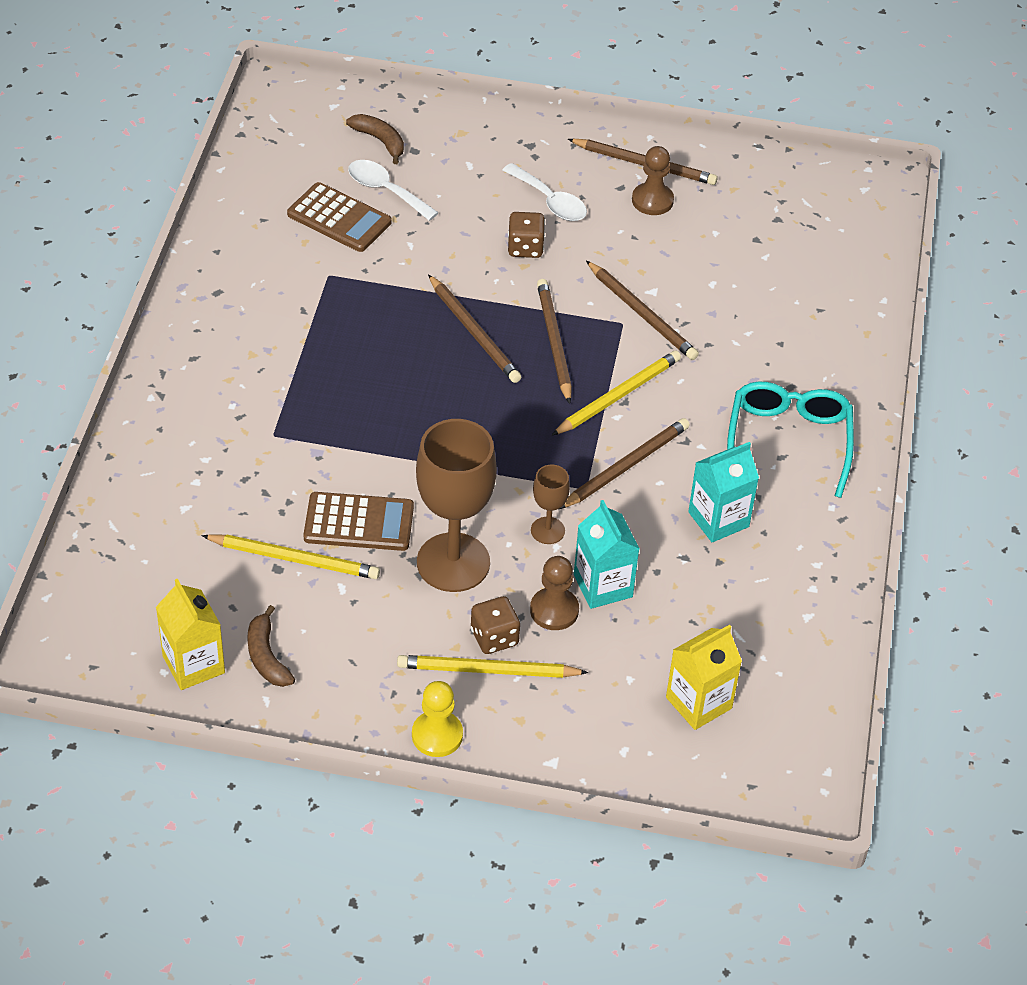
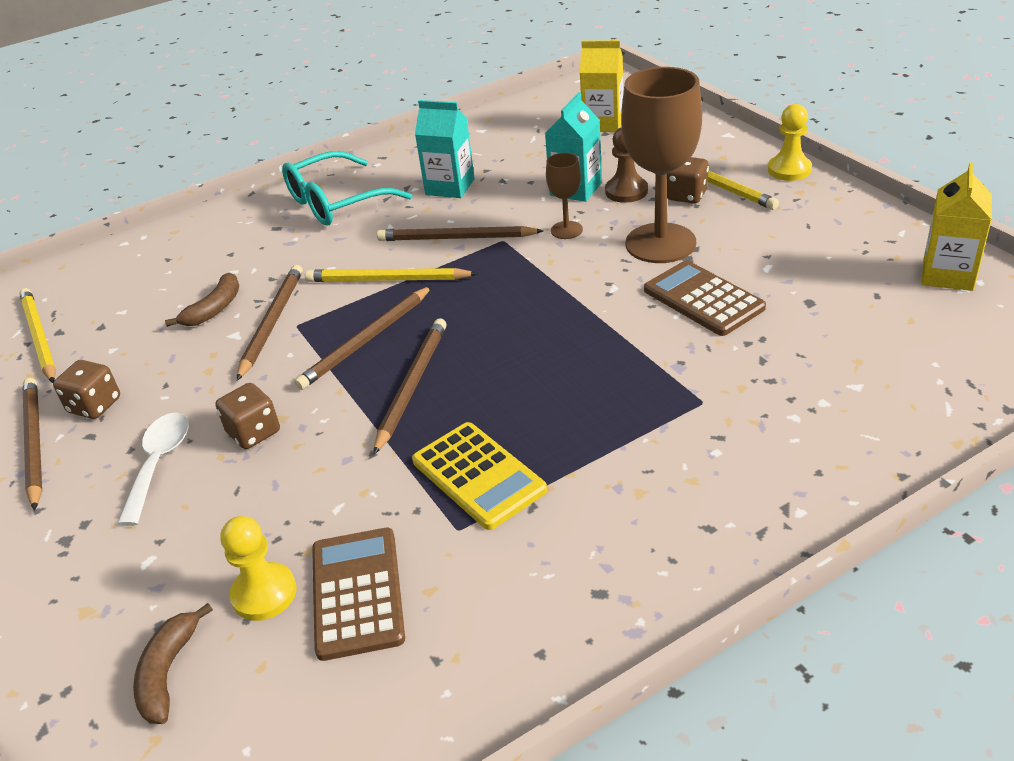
camera: 125 degrees left, 10 degrees down
(266, 656) = (877, 254): brown banana -> brown banana (214, 309)
(294, 559) = (787, 301): yellow pencil -> yellow pencil (39, 337)
(355, 307) = (478, 476): none -> yellow calculator
(385, 190) = (264, 593): white spoon -> yellow pawn
(652, 200) = (95, 405): brown pawn -> brown dice

